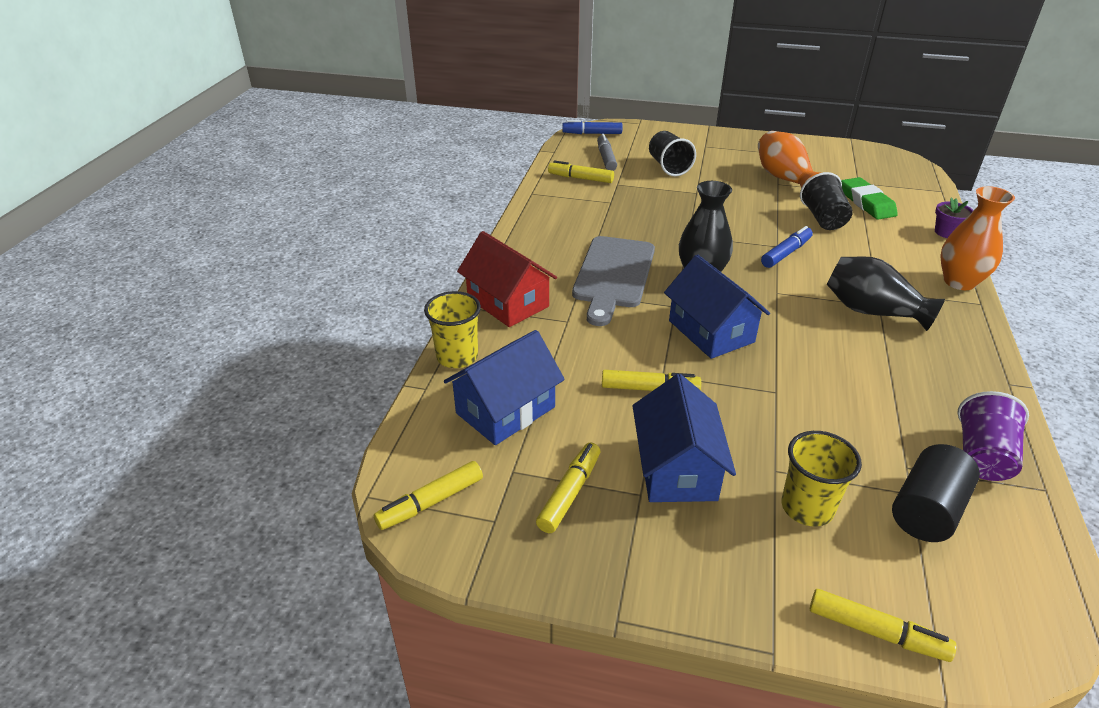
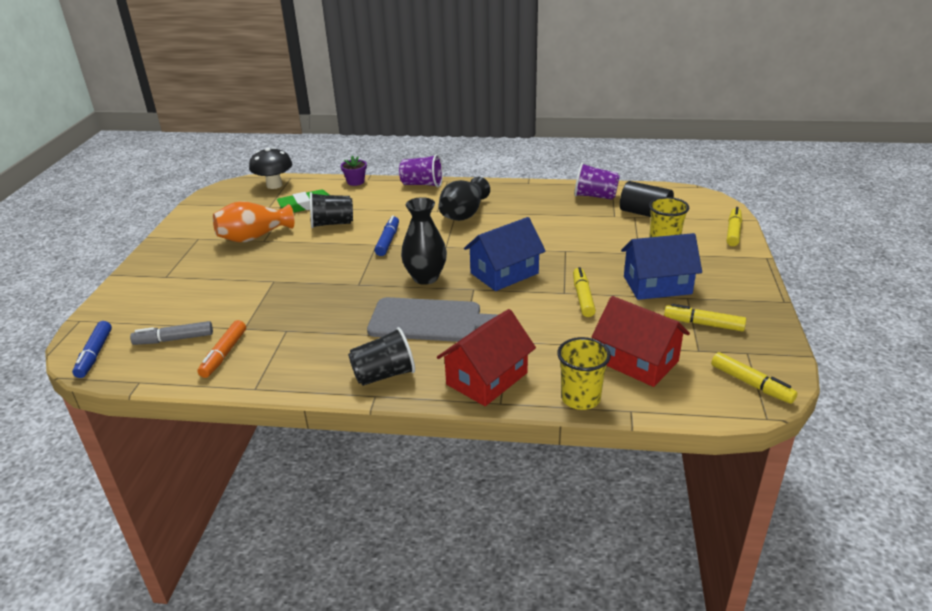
camera: 95 degrees left, 5 degrees down
(505, 410) = (637, 361): blue house -> red house
(580, 178) = (224, 354): yellow marker -> orange marker
(668, 167) = (210, 297): black cup -> black cup (384, 375)
(786, 253) = (388, 241): blue marker -> blue marker turned 60 degrees clockwise
(915, 182) = (274, 185): none -> black mushroom
(959, 282) = (422, 184): orange vase -> purple cup

